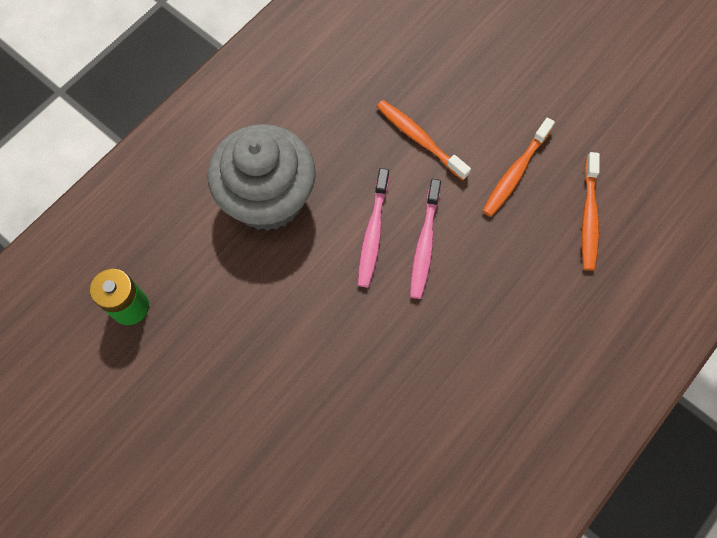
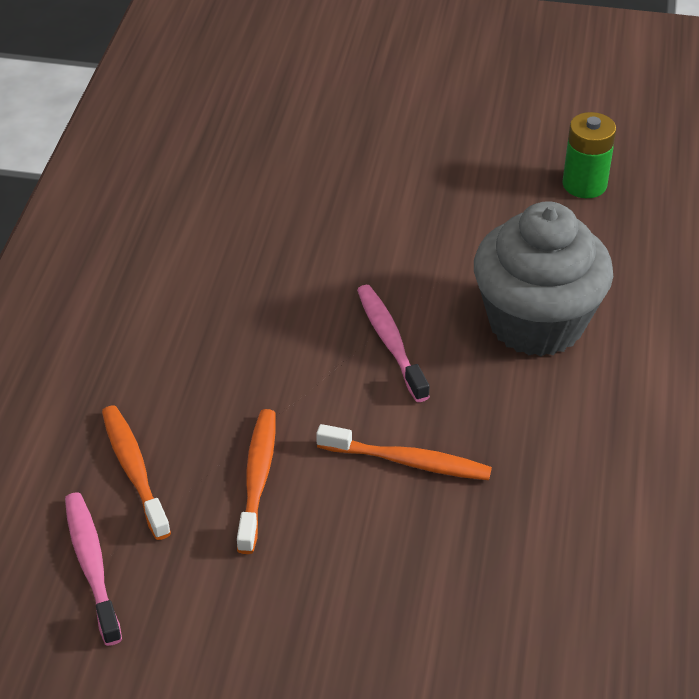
camera: 150 degrees right, 25 degrees down
(424, 244) = (323, 357): pink toothbrush -> pink toothbrush (92, 565)

